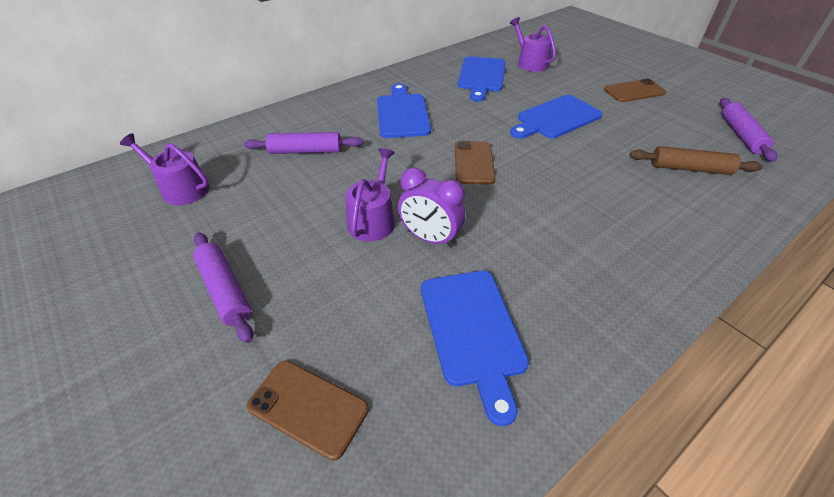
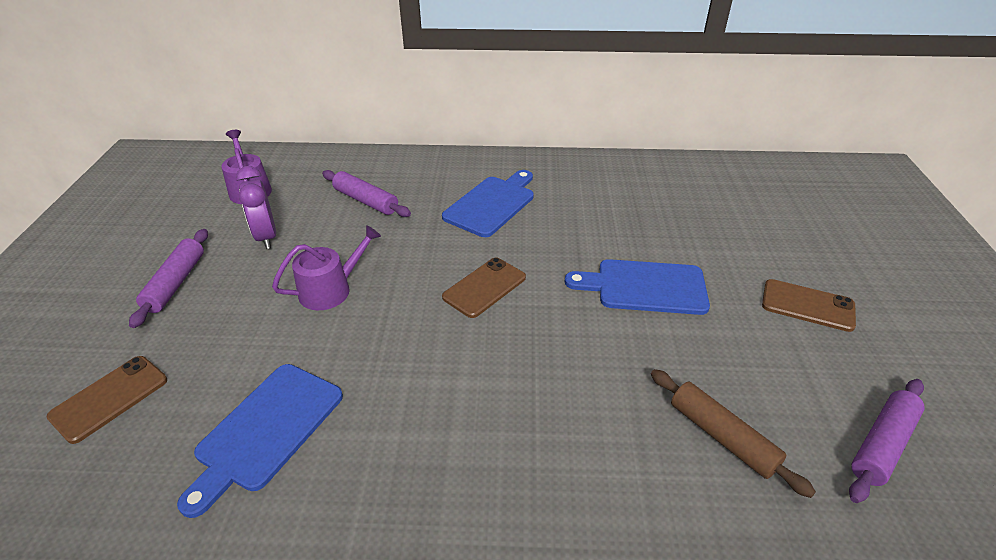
camera: 40 degrees right, 5 degrees down
(308, 407) = (109, 398): brown phone -> brown phone turned 60 degrees clockwise
(430, 238) = (347, 333): purple clock -> purple clock (266, 237)
(481, 76) = (632, 200): blue cutting board -> none
(530, 63) = (717, 208): purple watering can -> none

